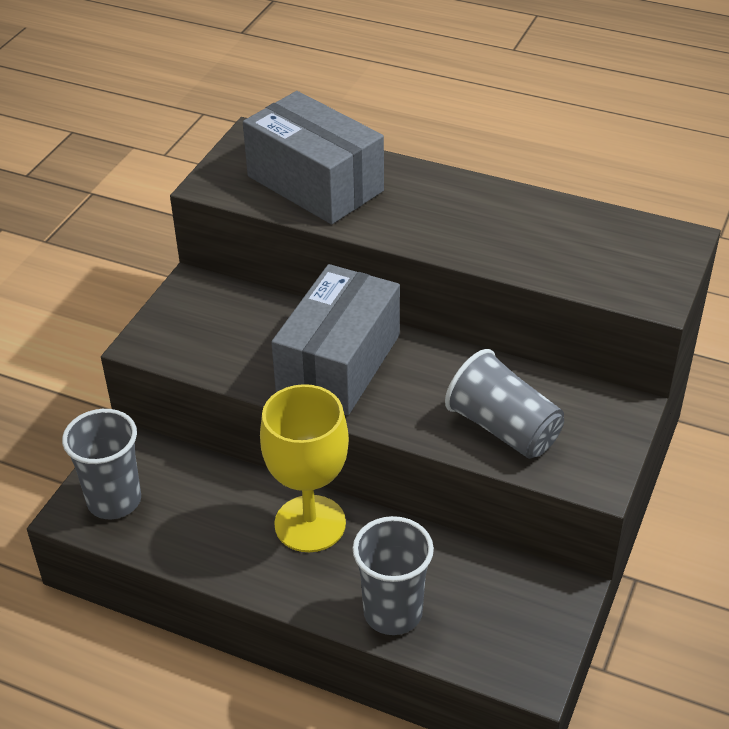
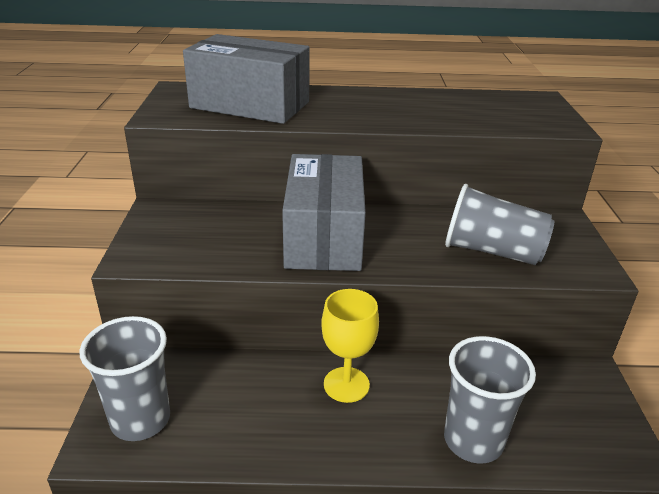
camera: 25 degrees left, 10 degrees down
(310, 524) = (346, 384): yellow goblet -> yellow goblet, size x0.66

